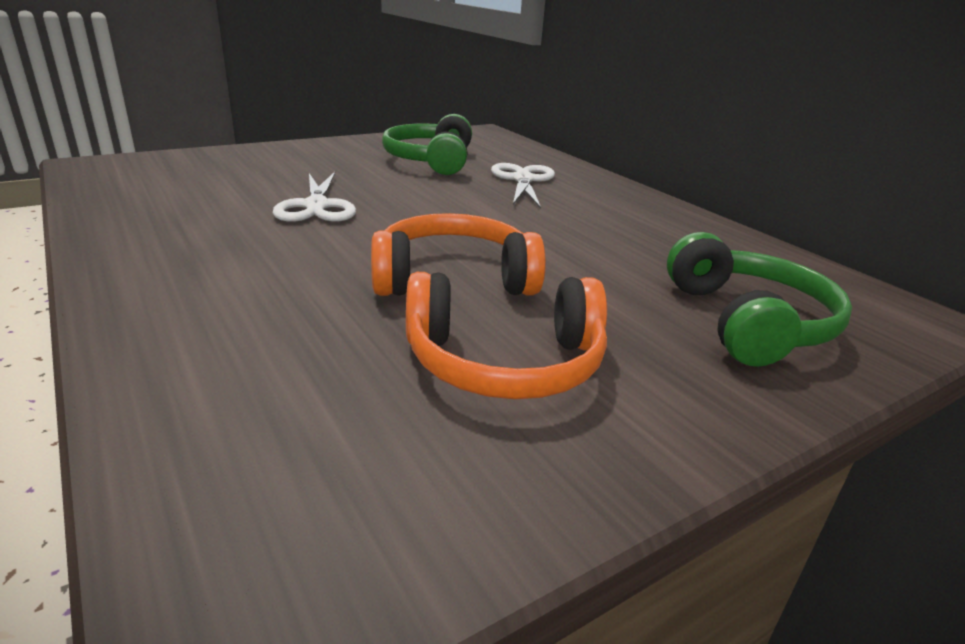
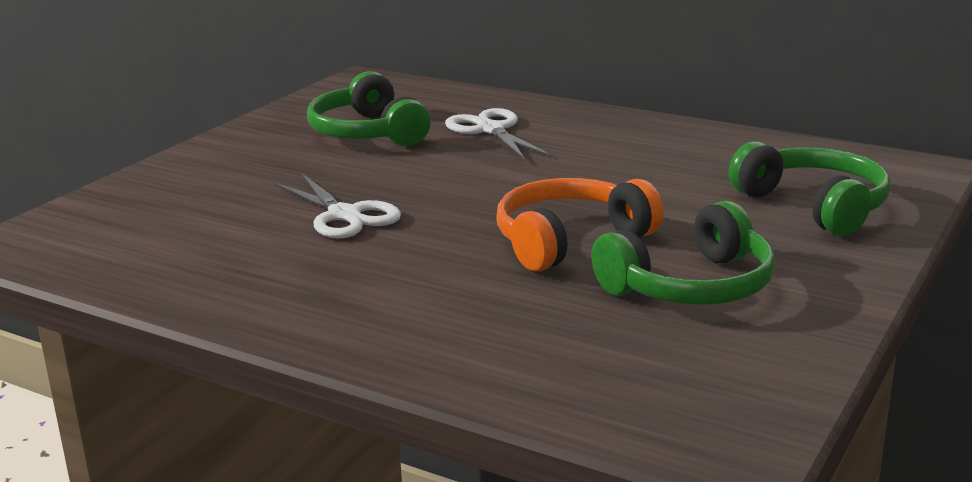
camera: 25 degrees left, 5 degrees down
(504, 362) = (690, 286): orange headphones -> green headphones

